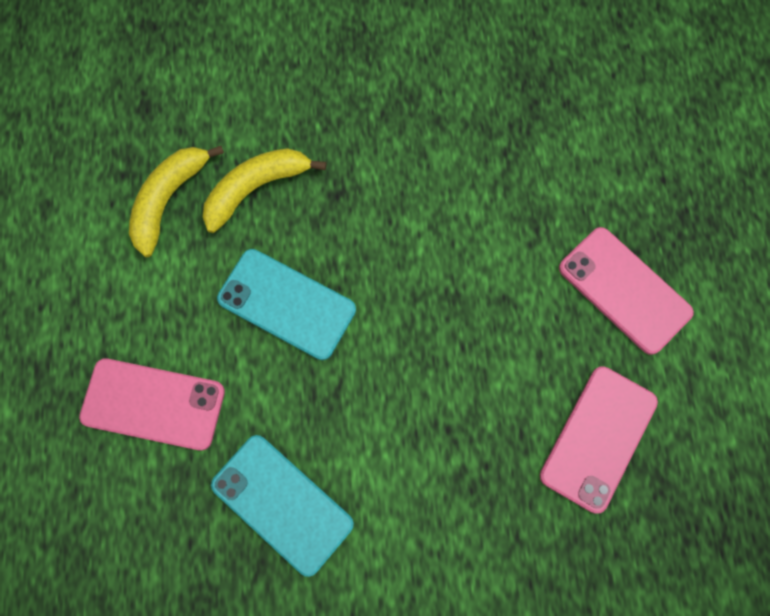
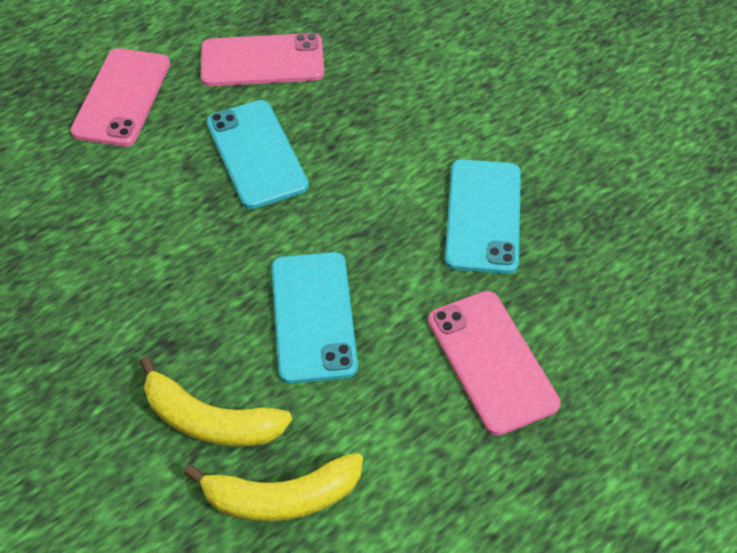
camera: 125 degrees left, 20 degrees down
(481, 361) = (256, 154): none -> turquoise phone

